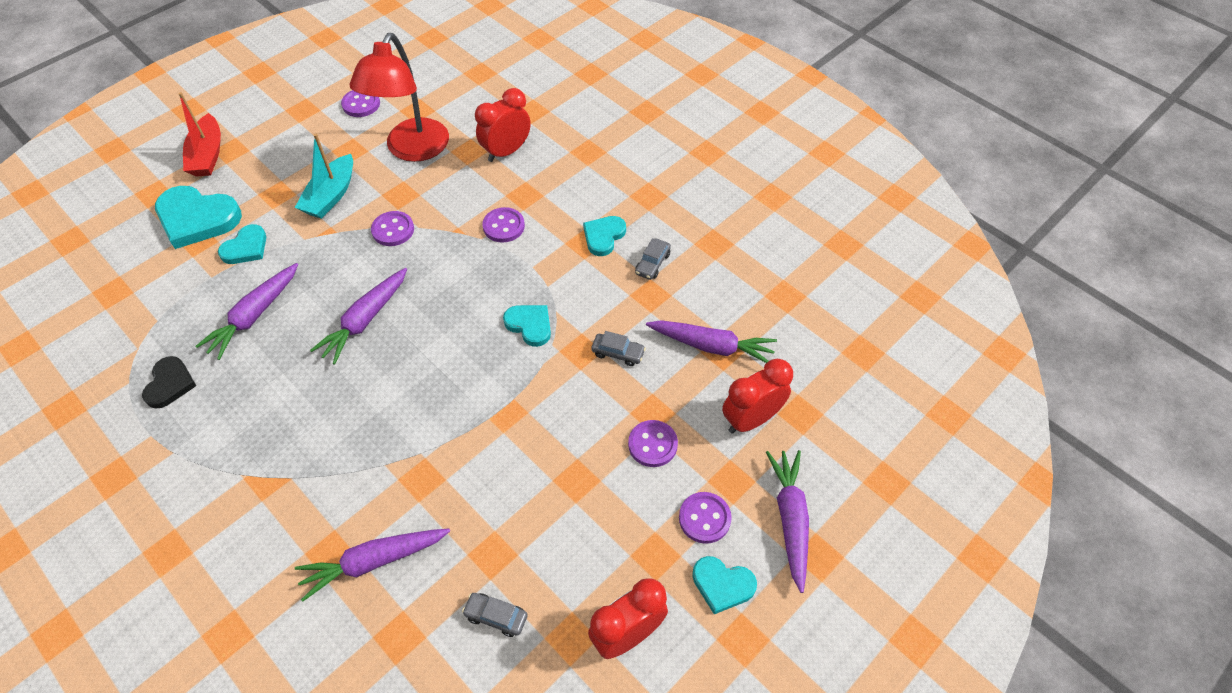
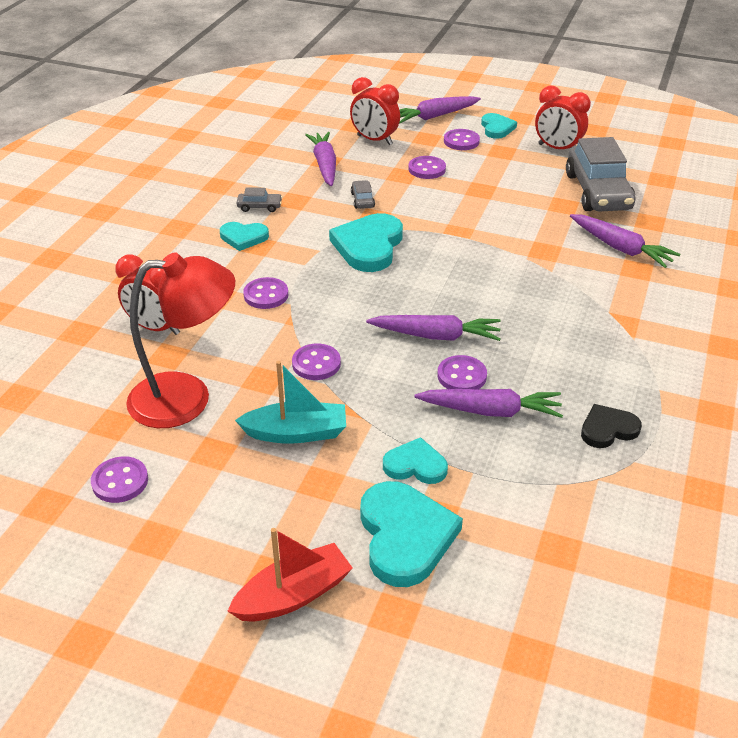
camera: 115 degrees left, 15 degrees down
(305, 316) = (461, 376): none -> purple button
(496, 616) = (598, 192): grey car -> grey car, size x2.43
(530, 325) = (368, 246): turquoise heart -> turquoise heart, size x1.73

